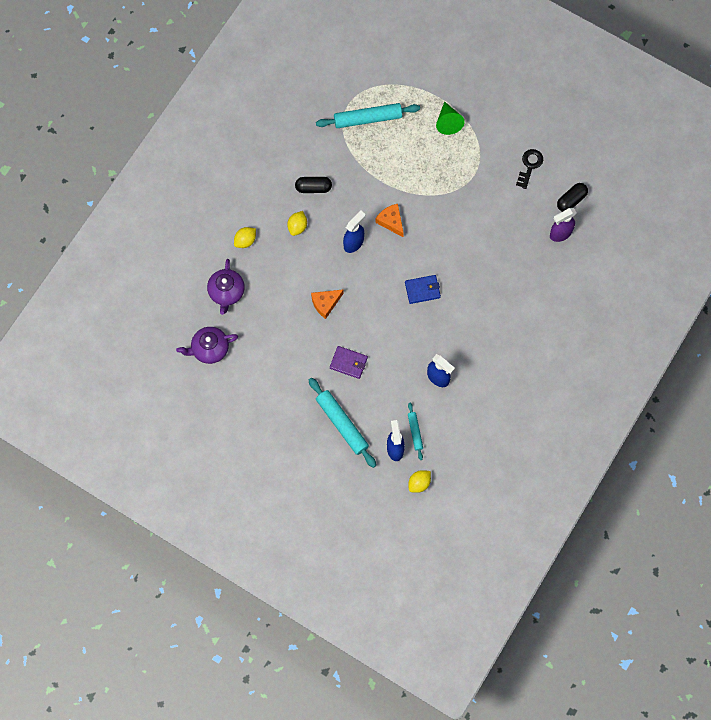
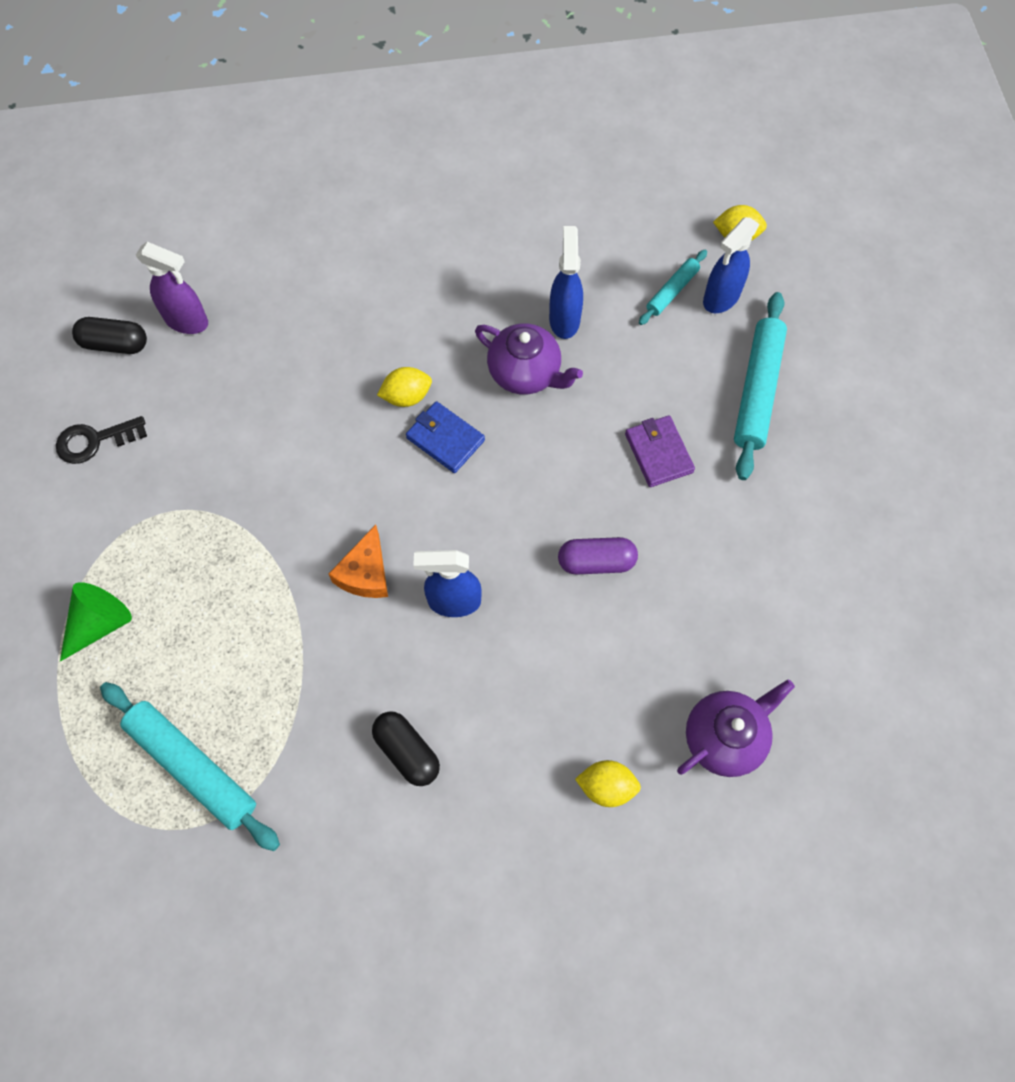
camera: 130 degrees left, 5 degrees down
(209, 349) = (842, 680): purple teapot -> purple teapot (525, 373)
(297, 226) = (503, 718): yellow lemon -> yellow lemon (406, 396)
(325, 303) = (596, 562): orange cheese -> purple capsule

